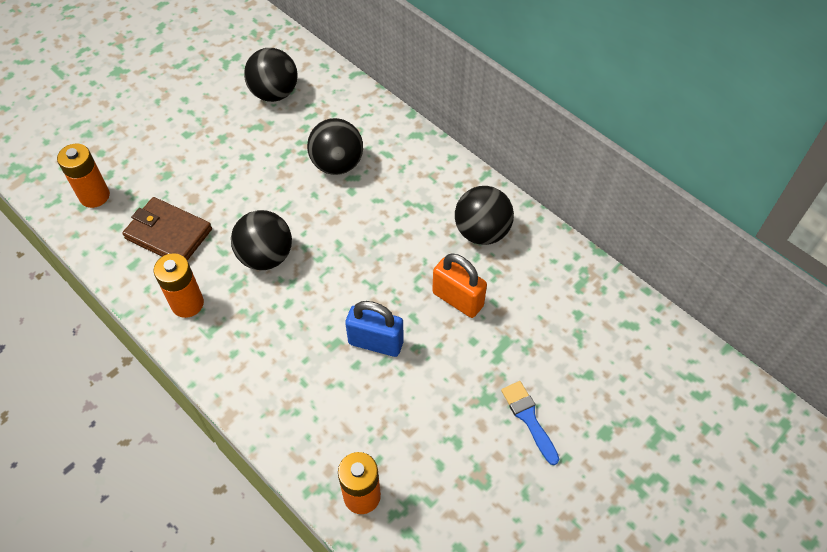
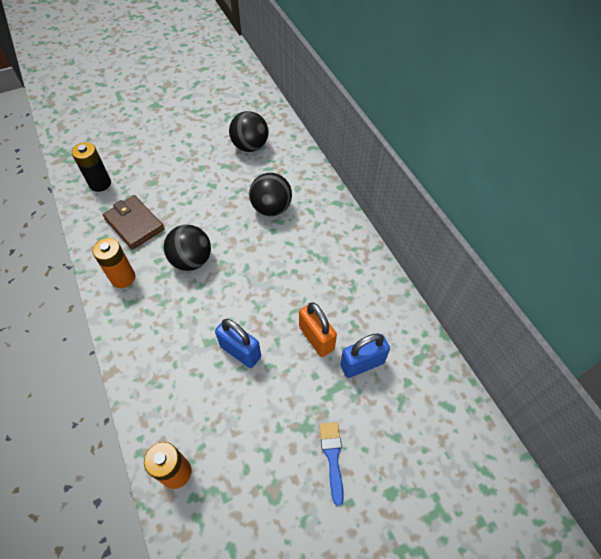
camera: 20 degrees right, 0 degrees up
(94, 196) = (100, 183): orange battery -> black battery
(482, 232) = (357, 291): black ball -> none
(521, 311) = (362, 364): none -> blue padlock

